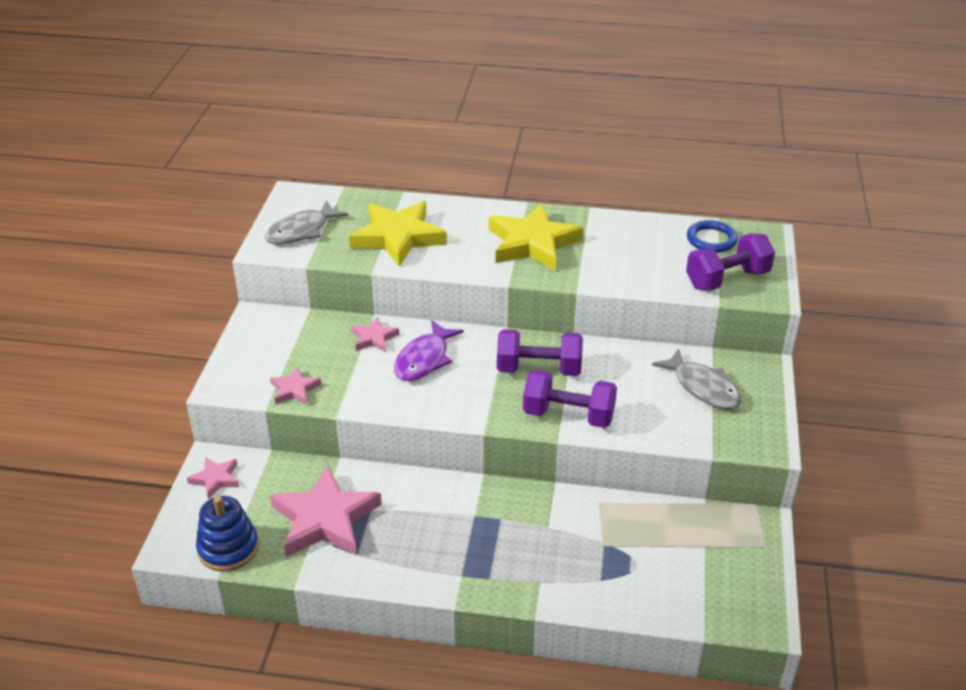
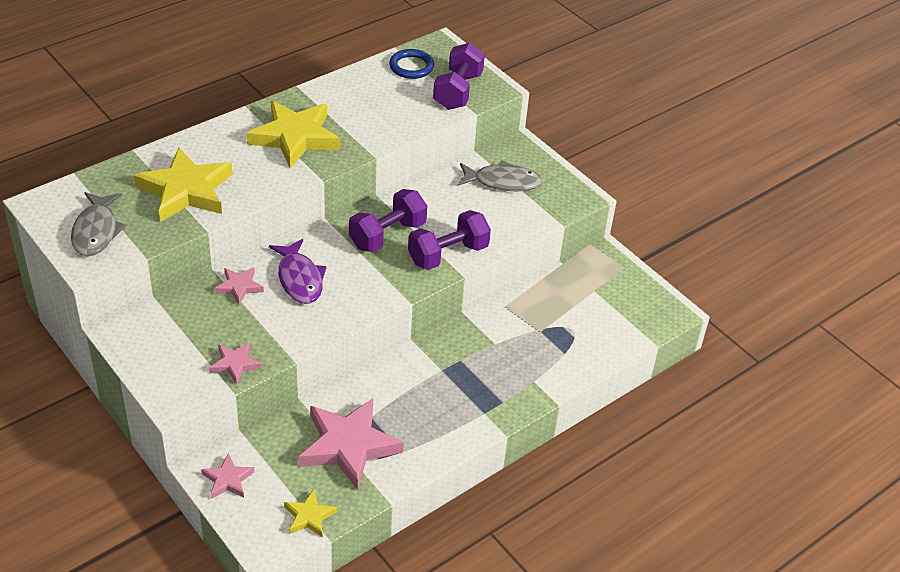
camera: 50 degrees left, 5 degrees up
(228, 548) = (309, 516): blue stacking toy -> yellow star

